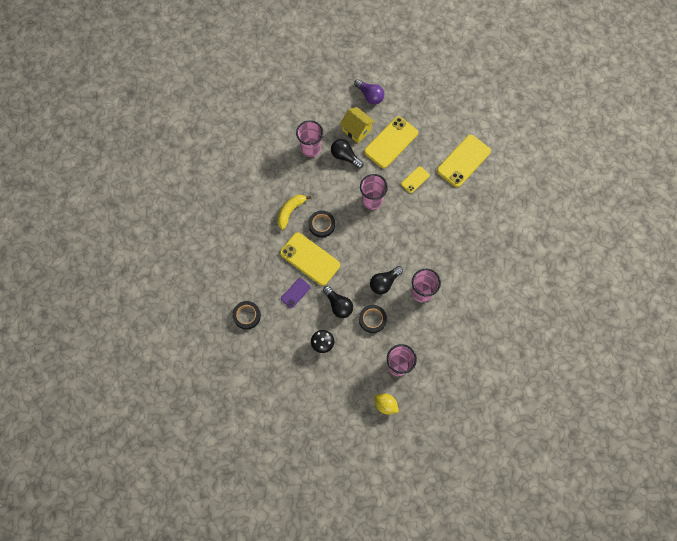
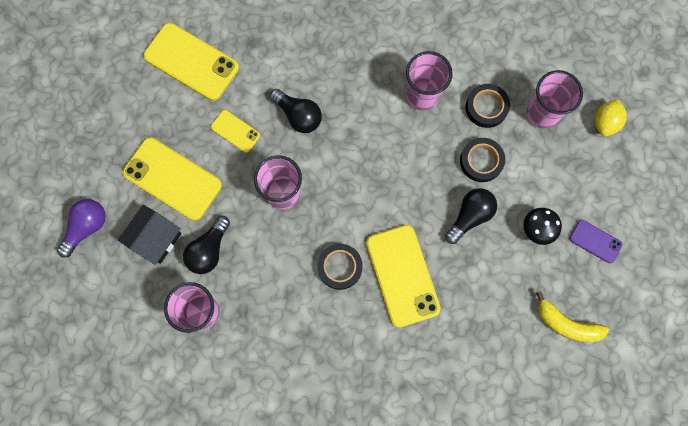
camera: 100 degrees left, 5 degrees up
(247, 316) = (520, 360): black tape -> black tape (486, 107)
(290, 211) = (325, 324): yellow banana -> yellow banana (566, 324)
(295, 293) = (464, 288): purple phone -> purple phone (595, 241)
(310, 259) = (402, 275): yellow phone -> yellow phone turned 45 degrees counterclockwise
(356, 130) = (156, 239): yellow house -> black house
(384, 283) = (419, 152): black light bulb -> black light bulb (298, 116)

